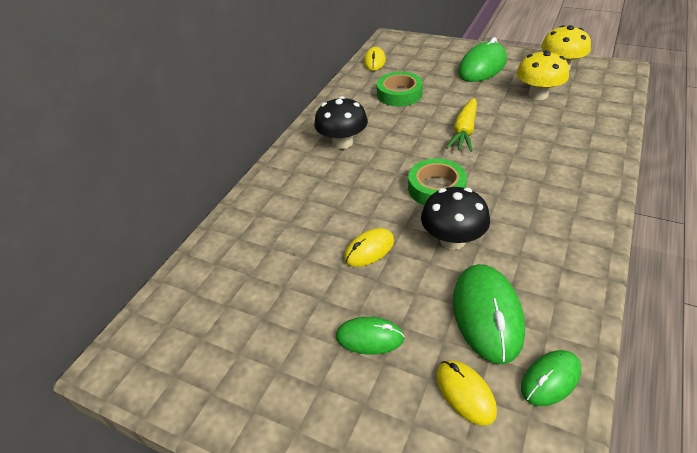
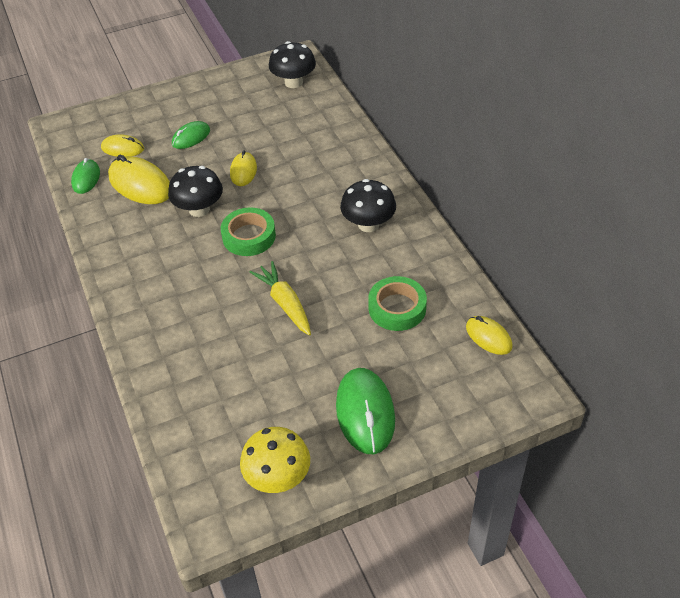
camera: 130 degrees right, 5 degrees up
(177, 323) = (293, 82): none -> black mushroom
(487, 315) = (140, 184): green mouse -> yellow mouse
(538, 94) = (263, 404): yellow mushroom -> none

